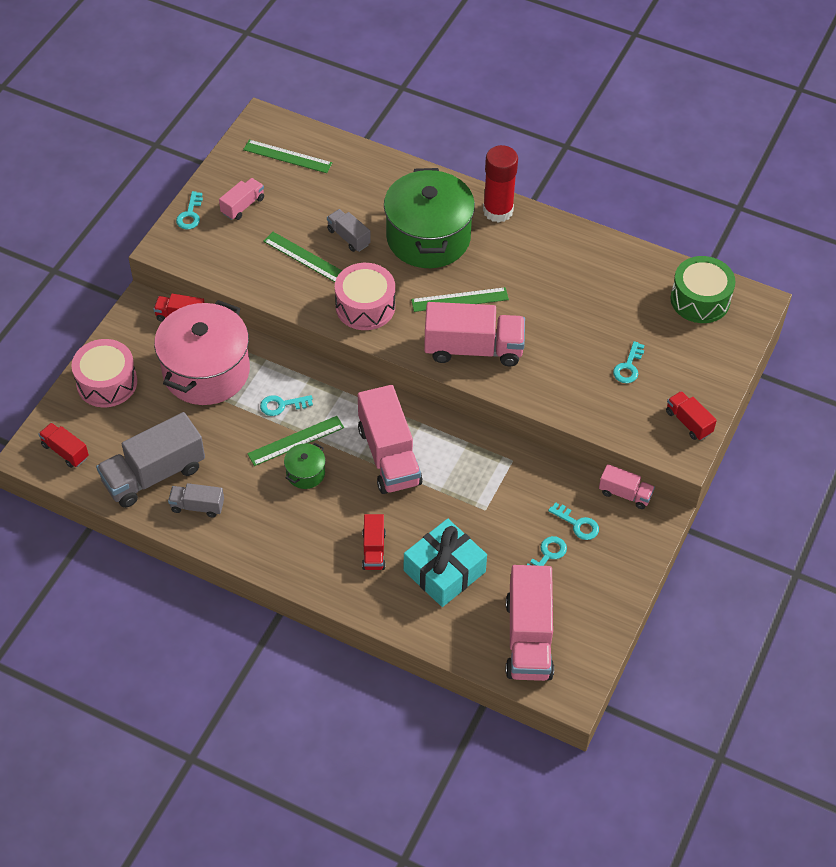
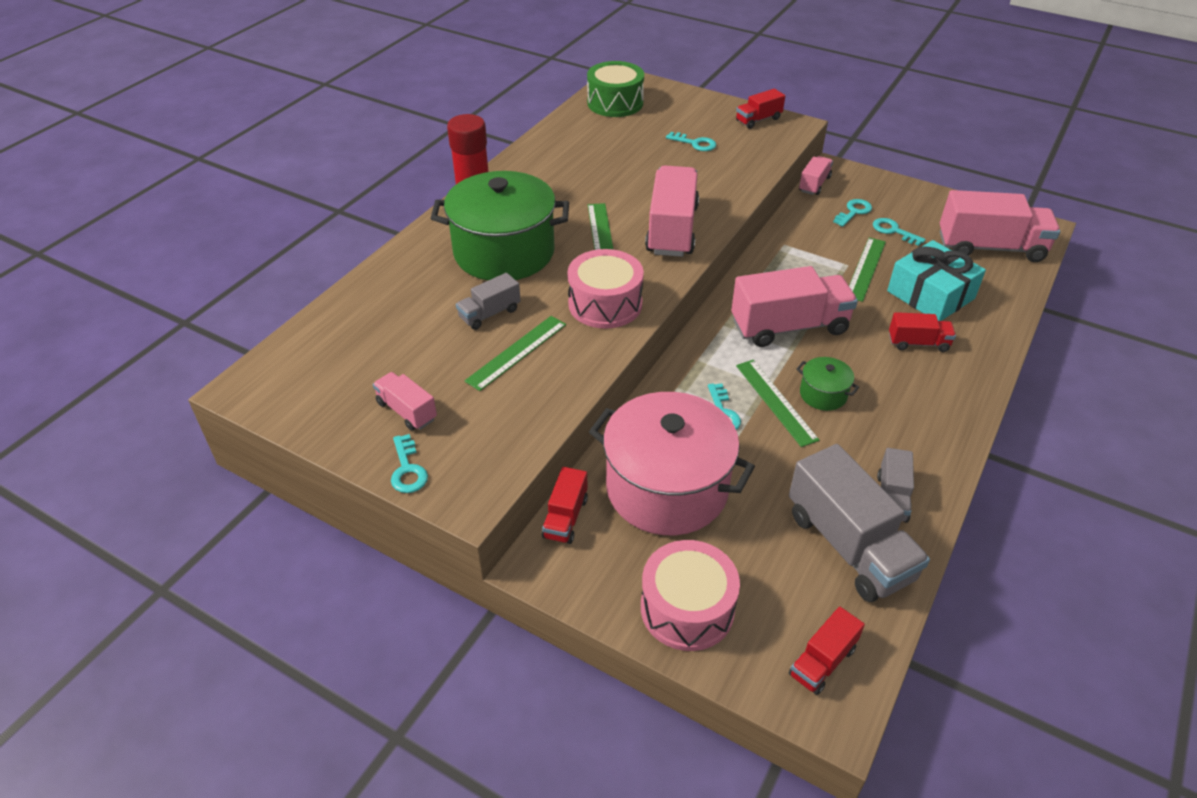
camera: 85 degrees left, 10 degrees down
(190, 214) = (407, 469): turquoise key -> turquoise key turned 60 degrees clockwise
(287, 156) = (326, 365): green ruler -> green ruler (865, 268)

